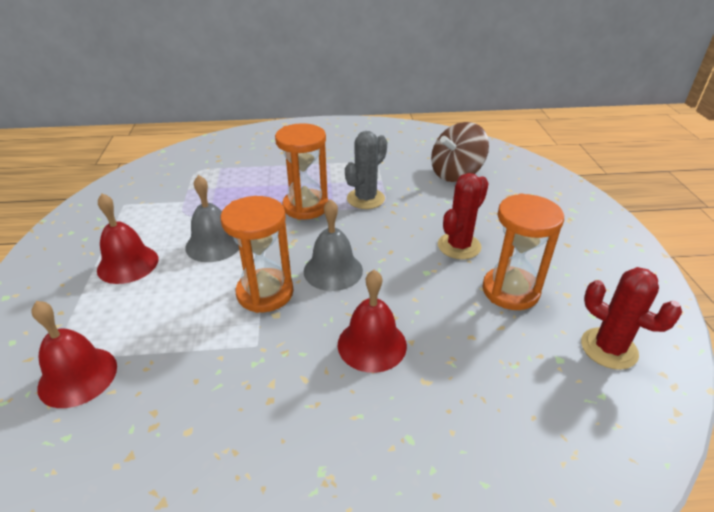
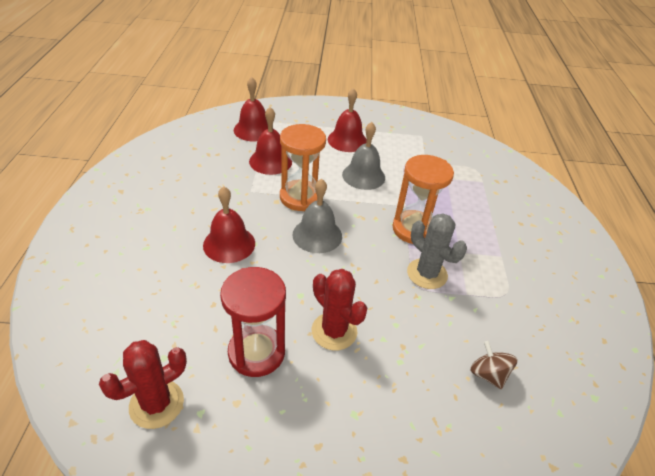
camera: 95 degrees right, 5 degrees up
(179, 336) = (270, 161): none -> red bell
(456, 173) = (488, 374): brown spinning top -> brown spinning top, size x0.55
(510, 291) = (256, 352): orange hourglass -> red hourglass

